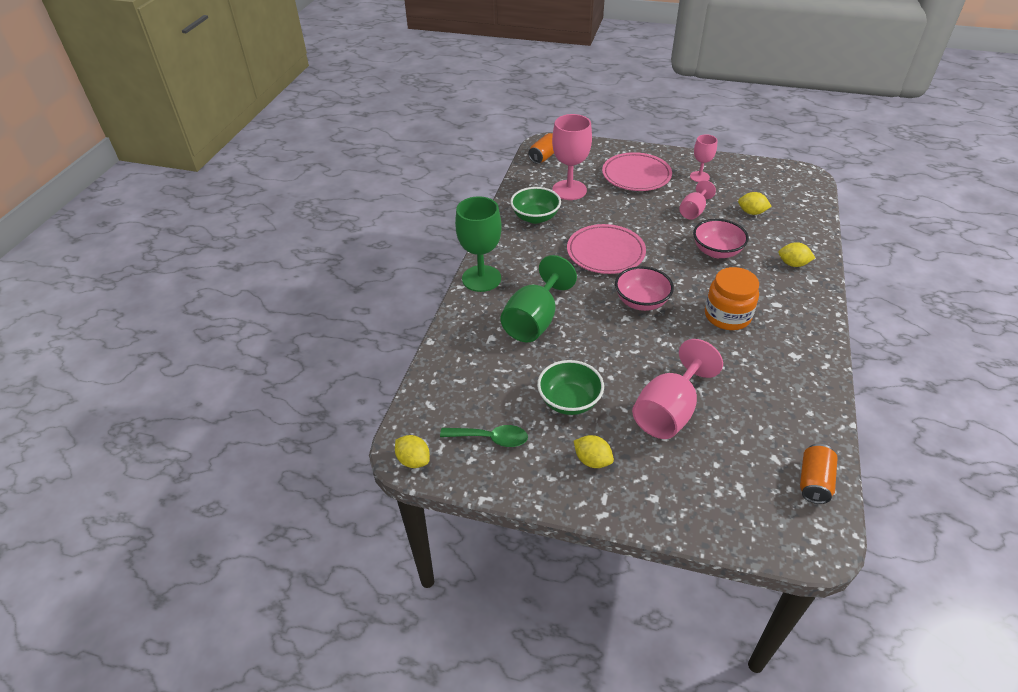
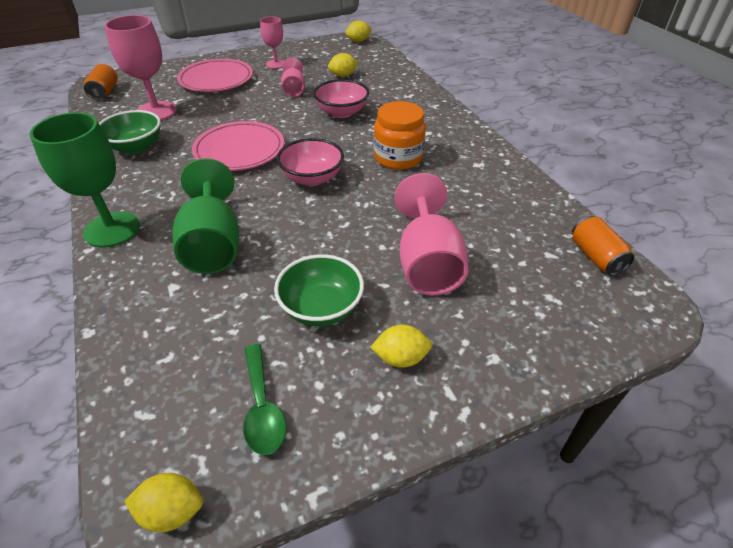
camera: 40 degrees left, 0 degrees up
(490, 438) = (262, 407): green spoon -> green spoon turned 105 degrees clockwise
(793, 264) = (410, 100): yellow lemon -> yellow lemon (358, 41)

